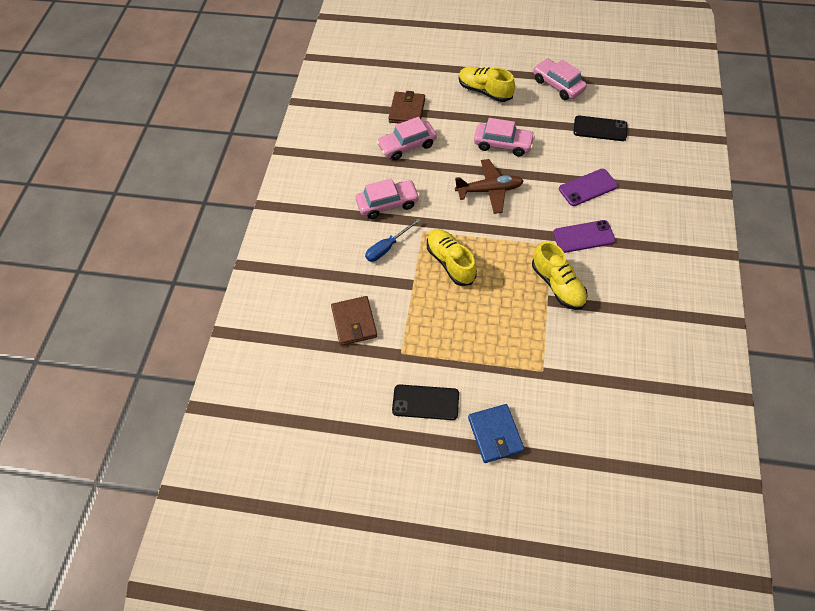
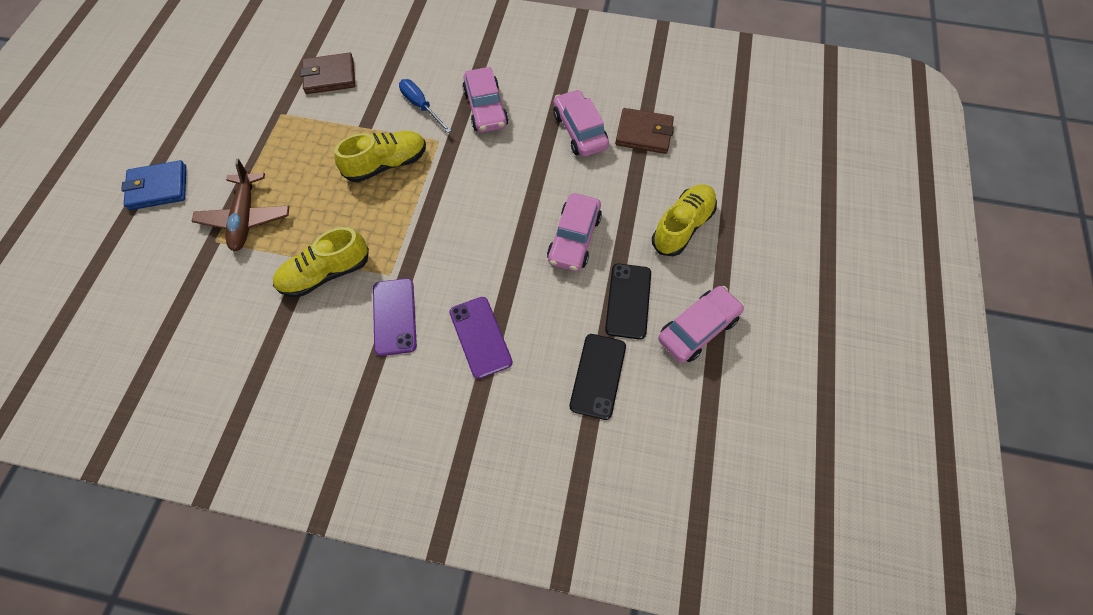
camera: 90 degrees right, 5 degrees up
(425, 402) = (217, 131): black phone -> black phone (628, 301)
(489, 190) = (492, 214): brown plane -> brown plane (245, 217)

